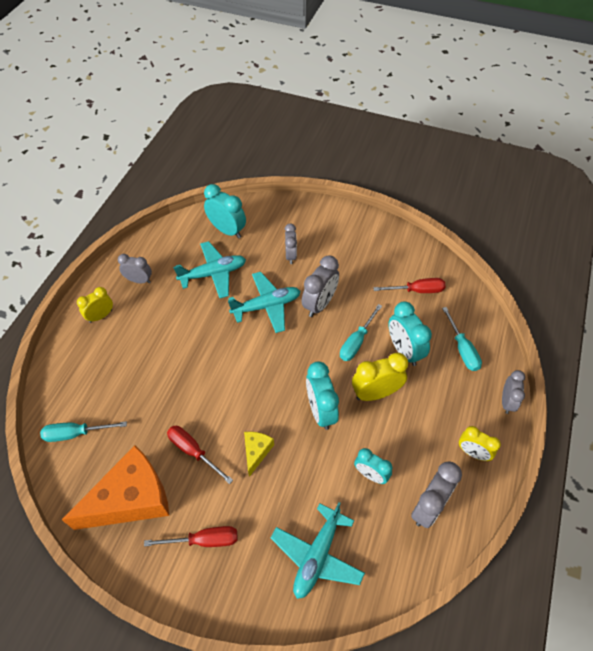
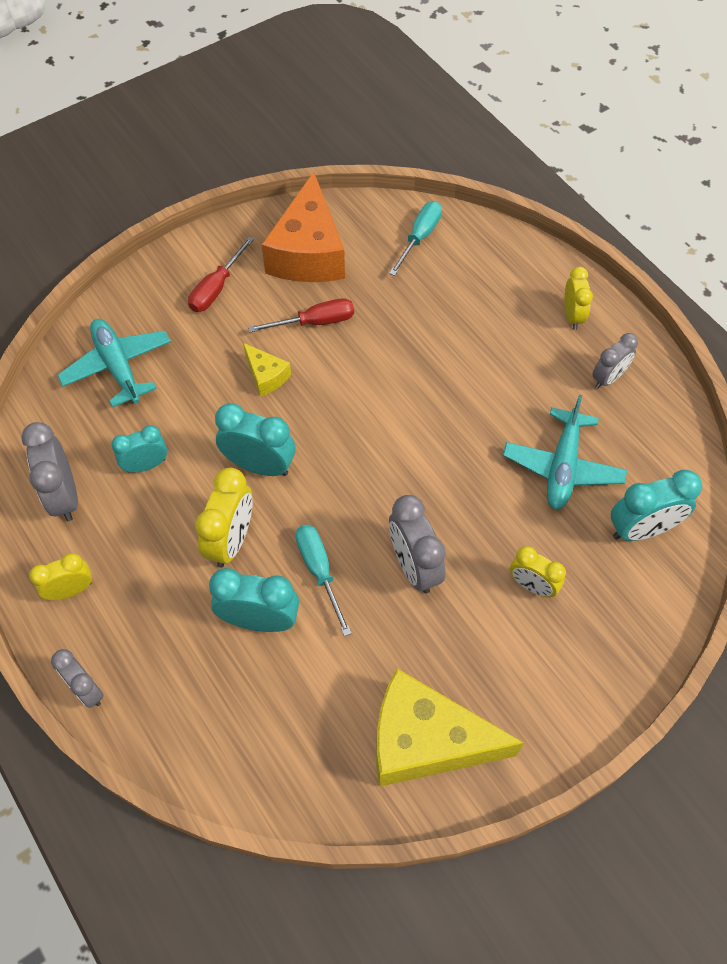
camera: 125 degrees right, 5 degrees up
(266, 306) = (459, 499): turquoise plane -> none
(290, 255) = (532, 586): grey clock -> yellow clock
(395, 256) = (426, 740): none -> yellow cheese
(417, 290) = (340, 719): red screwdriver -> none
(462, 349) = (200, 700): turquoise screwdriver -> none

